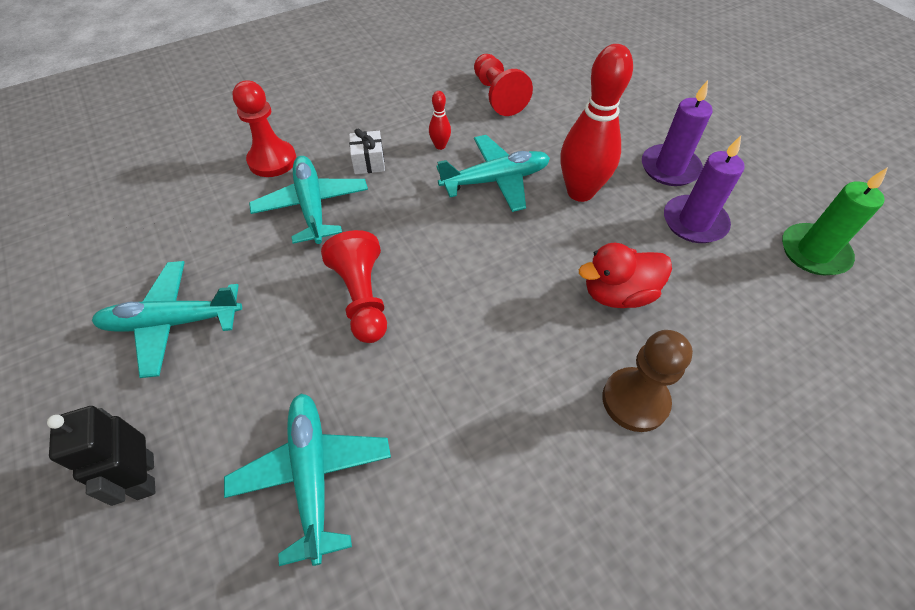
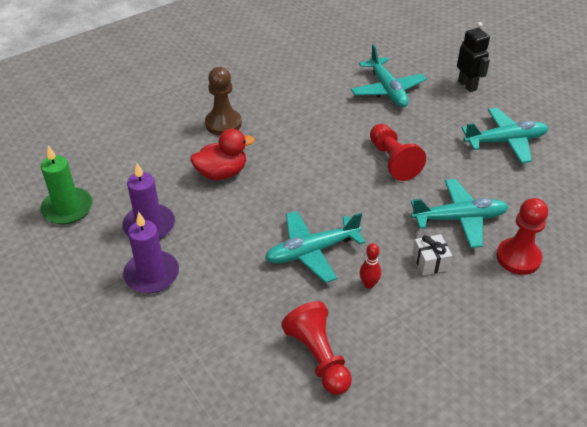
camera: 175 degrees right, 10 degrees down
(312, 206) = (459, 219): turquoise plane -> turquoise plane turned 75 degrees counterclockwise
(580, 192) = (238, 245): red bowling pin -> none

